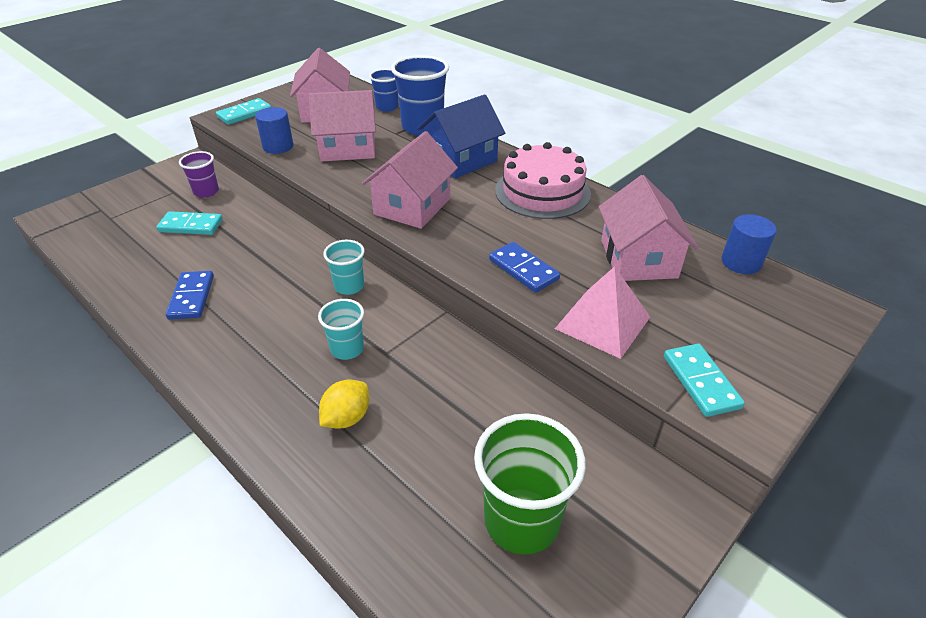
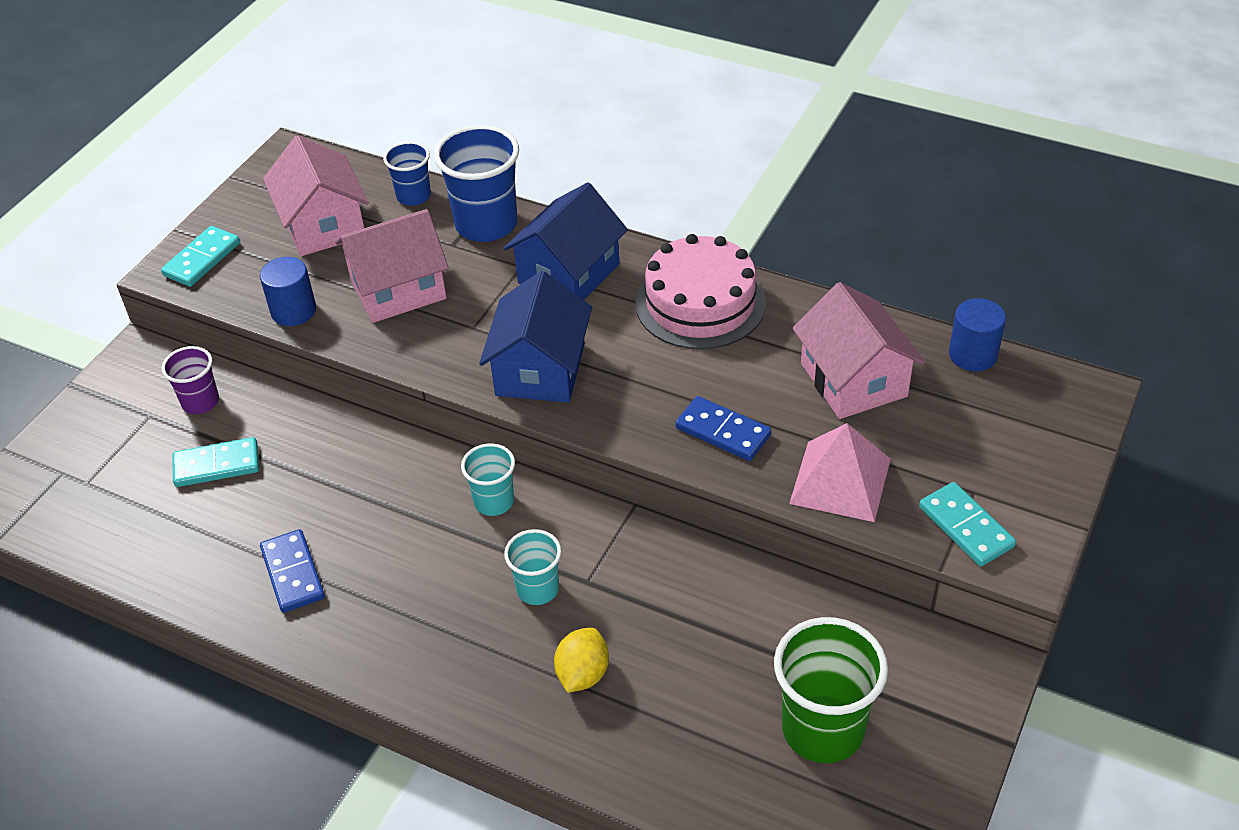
camera: 15 degrees left, 5 degrees up
(412, 206) = (540, 369): pink house -> blue house

